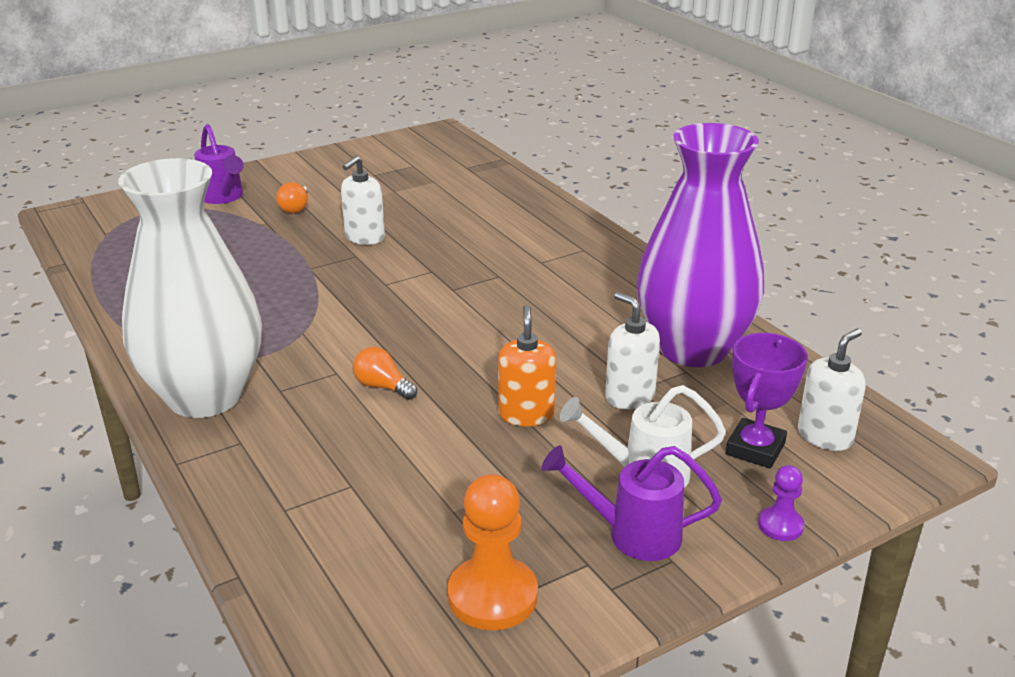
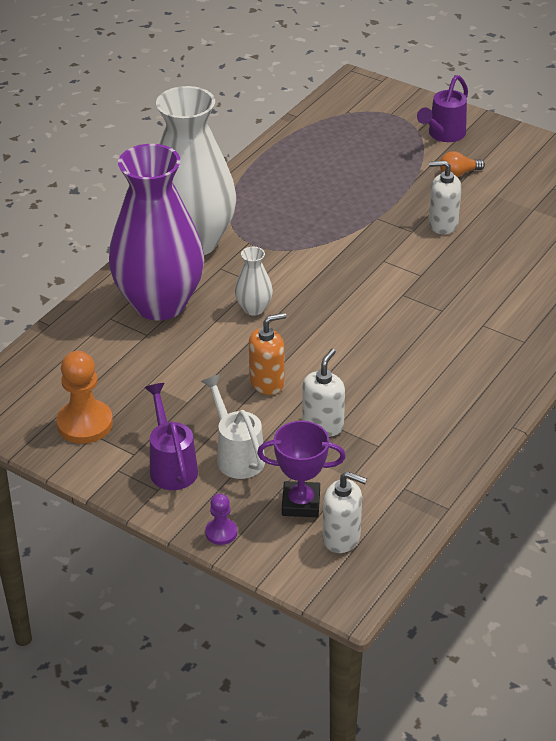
camera: 65 degrees right, 10 degrees up
(383, 387) = (254, 308): orange light bulb -> white vase
(693, 348) = (413, 442): purple vase -> purple vase (159, 303)

